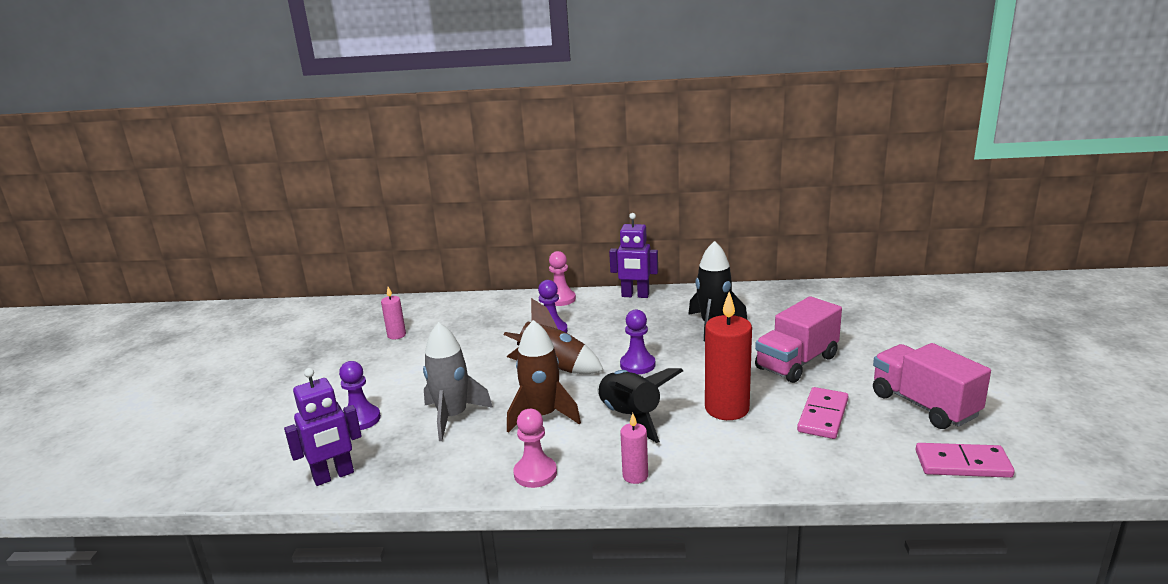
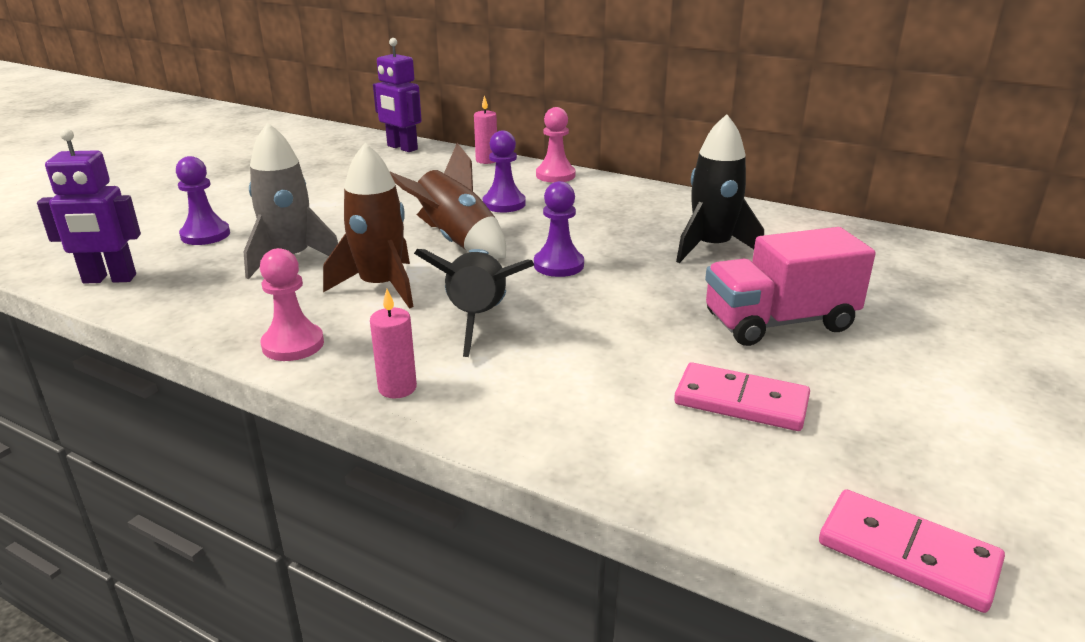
camera: 25 degrees right, 5 degrees up
(396, 335) = (342, 168): pink candle -> pink candle (486, 160)
(635, 295) = (648, 192): purple robot -> purple robot (402, 148)
(727, 409) = (611, 348): red candle -> none
(823, 416) = (741, 402): pink domino -> pink domino turned 60 degrees clockwise
(924, 405) = (928, 441): pink truck -> none

